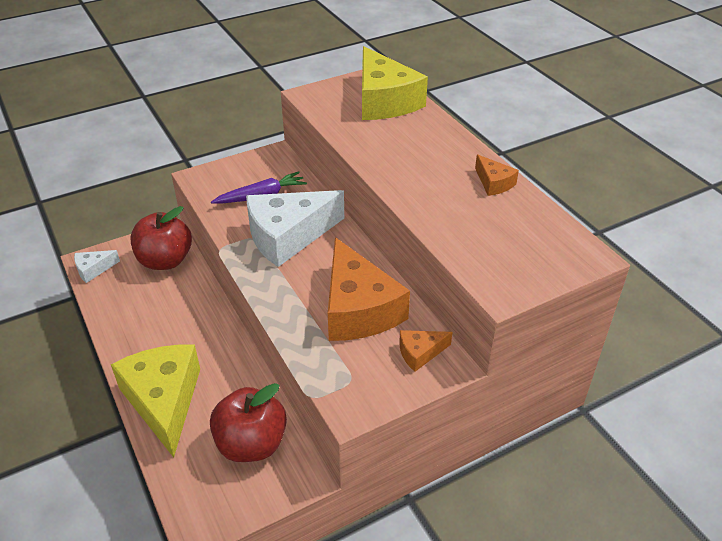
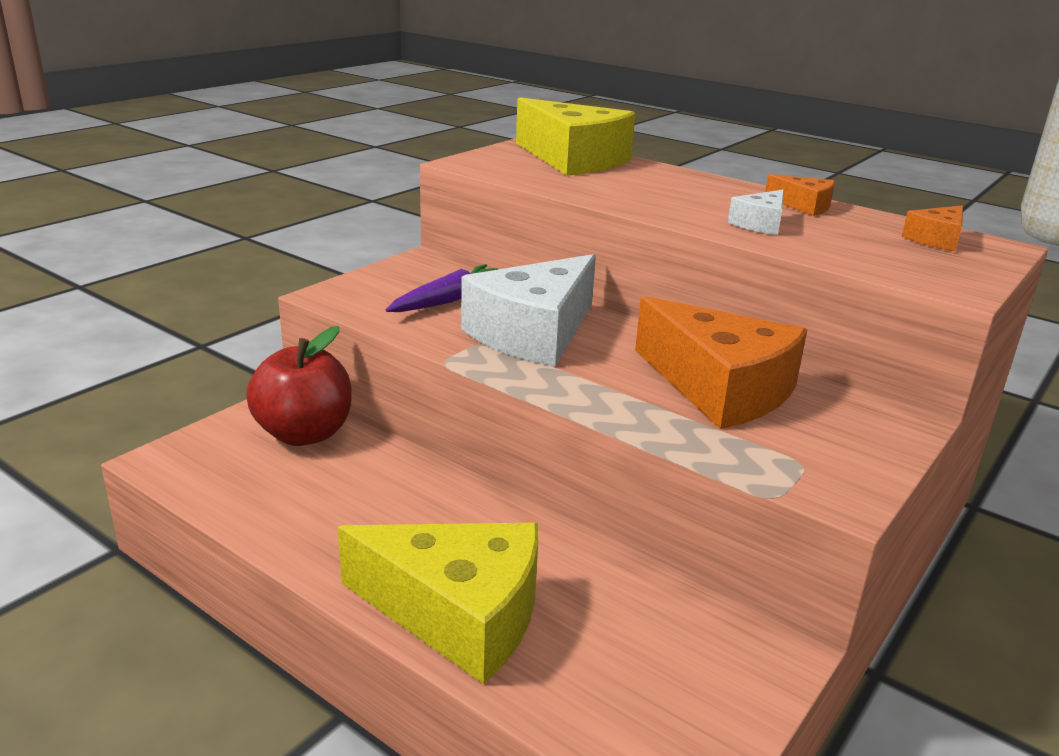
camera: 25 degrees left, 15 degrees down
(93, 269) = (181, 468): white cheese -> white cheese (760, 224)
(164, 401) = (458, 614): yellow cheese -> yellow cheese turned 150 degrees clockwise
(251, 444) = (658, 632): red apple -> none
(420, 353) = (855, 416): orange cheese -> orange cheese (936, 239)

